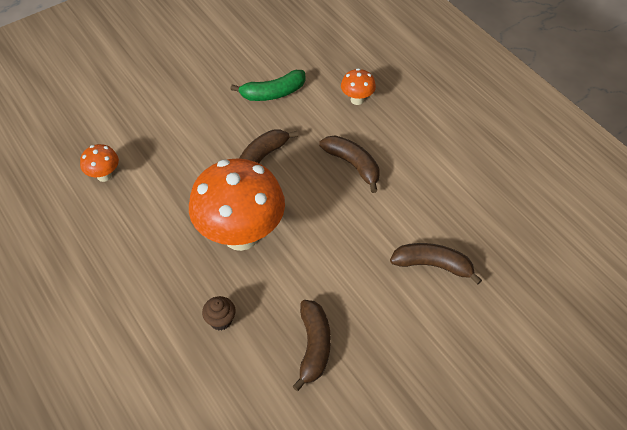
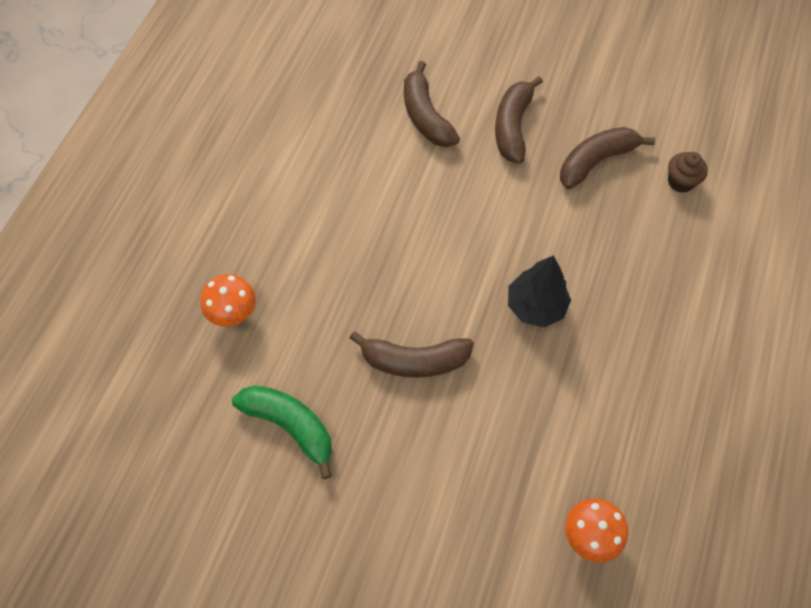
camera: 125 degrees left, 10 degrees up
(220, 320) = (644, 255): brown cupcake -> brown cupcake (680, 182)
(241, 235) = (535, 306): orange mushroom -> black tree
(353, 165) = (348, 256): brown banana -> brown banana (512, 126)

